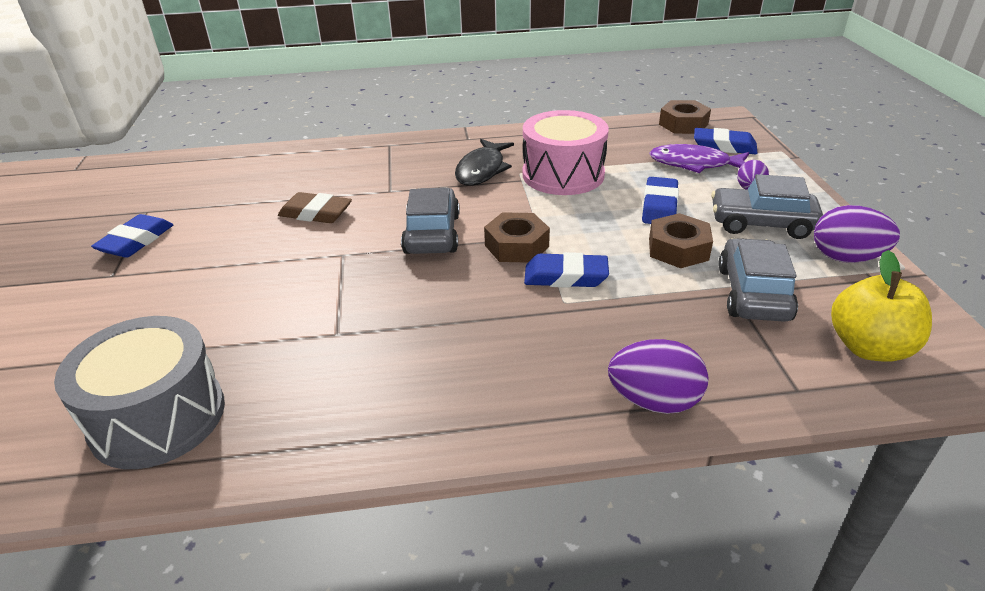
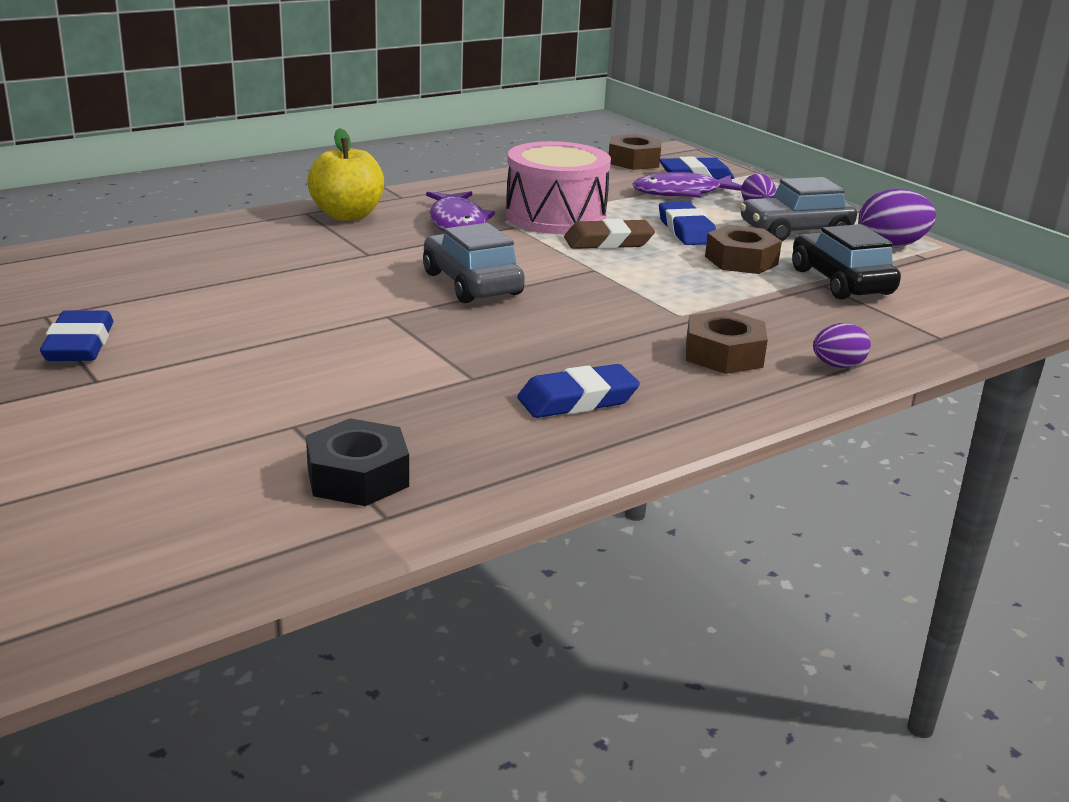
camera: 30 degrees left, 10 degrees down
(158, 417) = (357, 477): grey drum -> black nut
(316, 213) = (300, 285): brown eraser -> brown eraser (608, 242)
(482, 170) = (457, 223): black fish -> purple fish
(516, 246) = (579, 280): brown nut -> brown nut (724, 354)
(565, 276) = (658, 296): blue eraser -> blue eraser (577, 400)
(654, 401) = (837, 366): purple egg -> purple egg, size x0.61
(753, 293) = (841, 282): grey car -> black car
(869, 347) = (966, 301): yellow apple -> yellow apple (347, 215)

